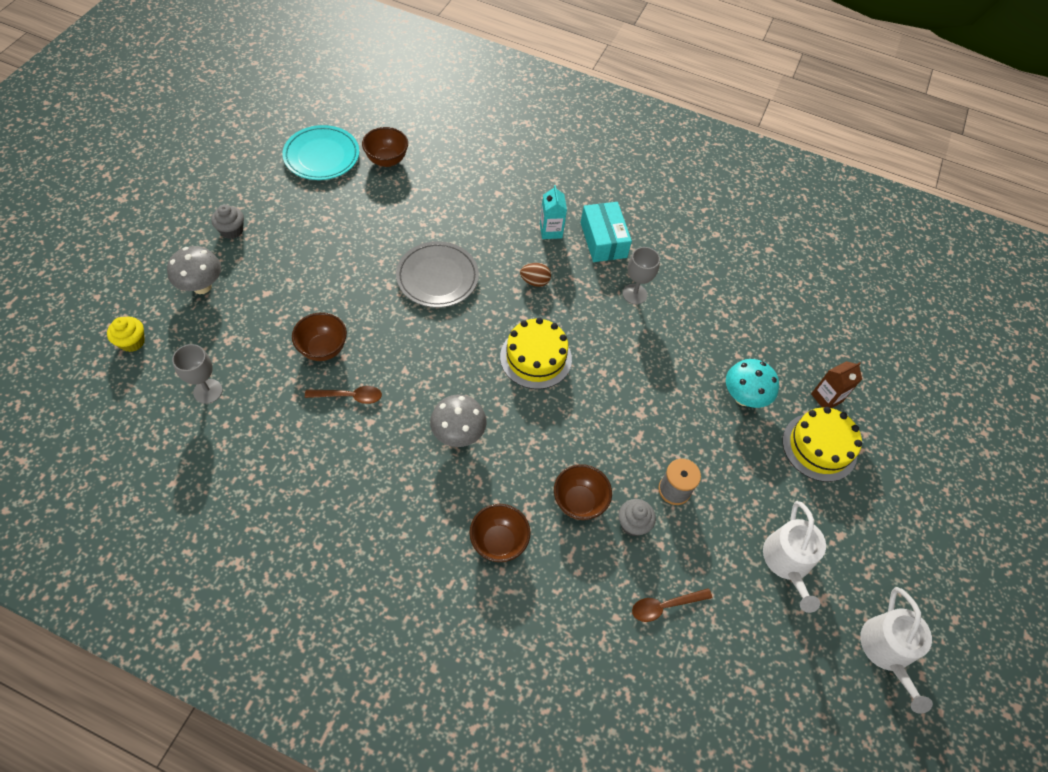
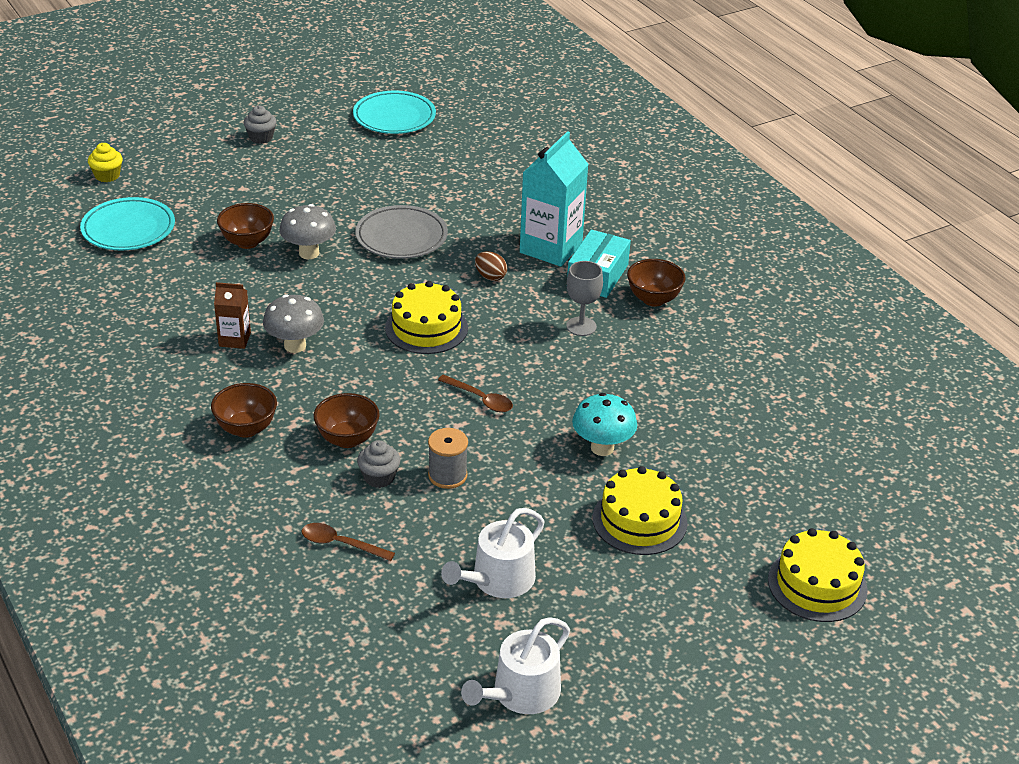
camera: 40 degrees right, 20 degrees down
(202, 286) = (197, 163): grey mushroom -> grey mushroom (309, 253)
(208, 391) = (128, 229): grey goblet -> turquoise plate
(350, 396) = (233, 281): brown spoon -> brown spoon (480, 399)
(387, 160) = (450, 141): brown bowl -> brown bowl (653, 299)
(551, 231) = (551, 248): turquoise carton -> turquoise carton, size x1.93
(826, 398) = (696, 490): brown carton -> brown carton (235, 339)
(952, 431) = (817, 584): none -> yellow cake

